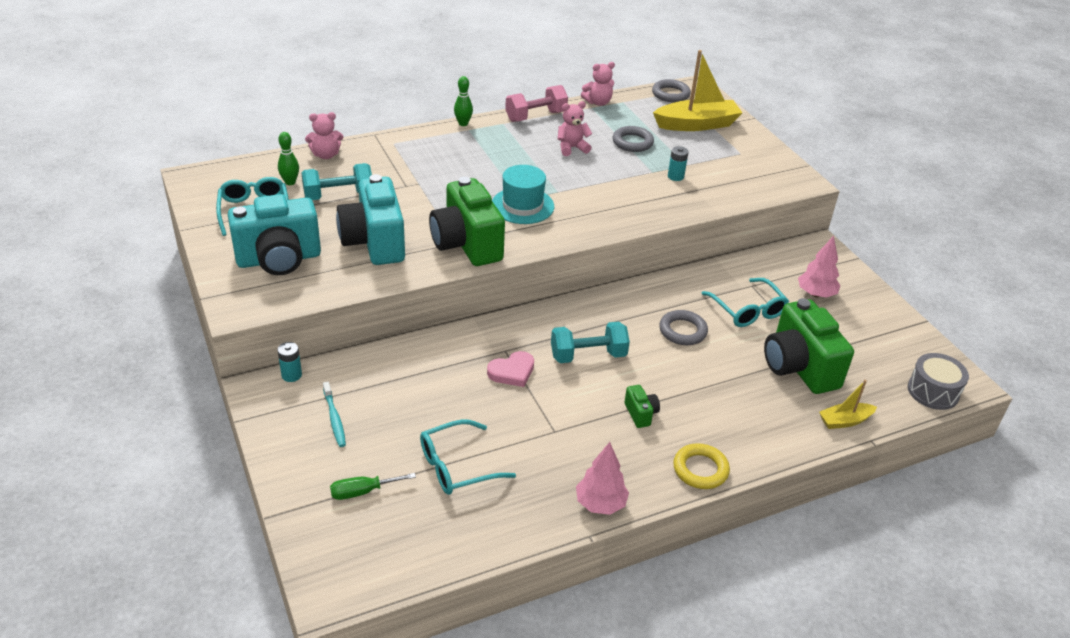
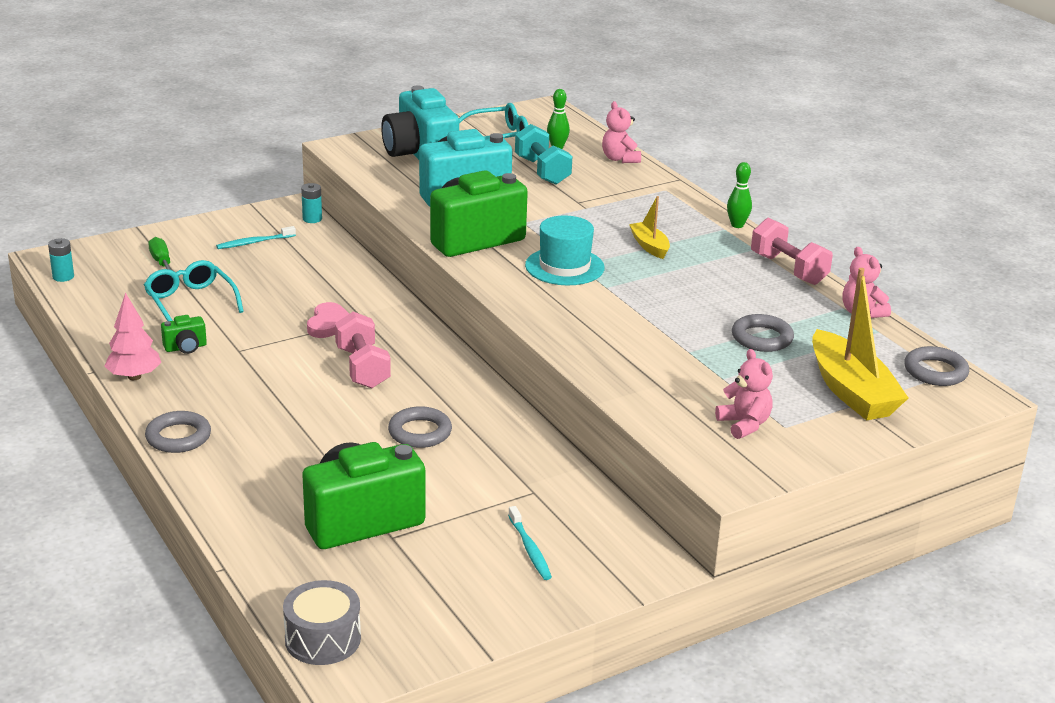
camera: 85 degrees right, 10 degrees down
(512, 372) = (329, 324): pink heart -> pink heart turned 135 degrees counterclockwise
(572, 148) = (719, 295): pink teddy bear -> pink teddy bear (744, 424)
(588, 355) = (362, 368): turquoise dumbbell -> pink dumbbell
(640, 414) = (266, 401): green camera -> green camera (185, 348)
(675, 176) = (686, 369): turquoise battery -> turquoise battery (63, 277)
(700, 469) = (178, 437): yellow ring -> grey ring
(747, 310) = (476, 485): turquoise glasses -> none
(815, 294) = (530, 549): pink tree -> turquoise toothbrush
(844, 421) = (259, 549): yellow boat -> yellow boat (649, 246)

